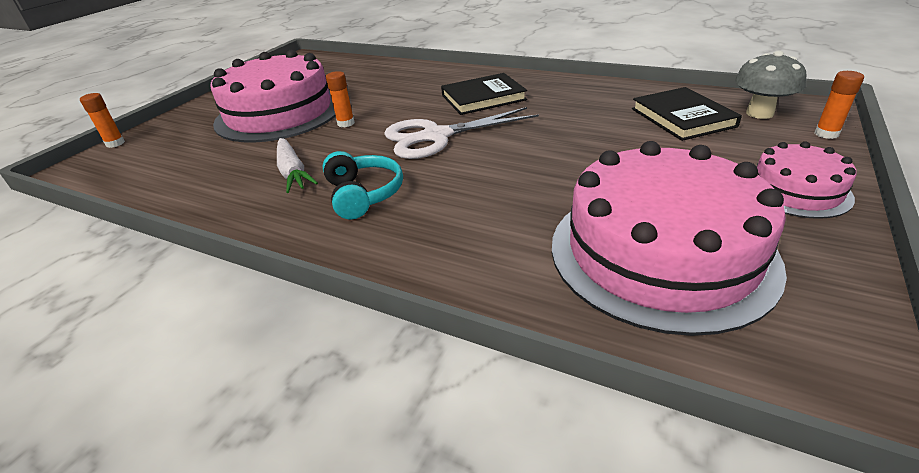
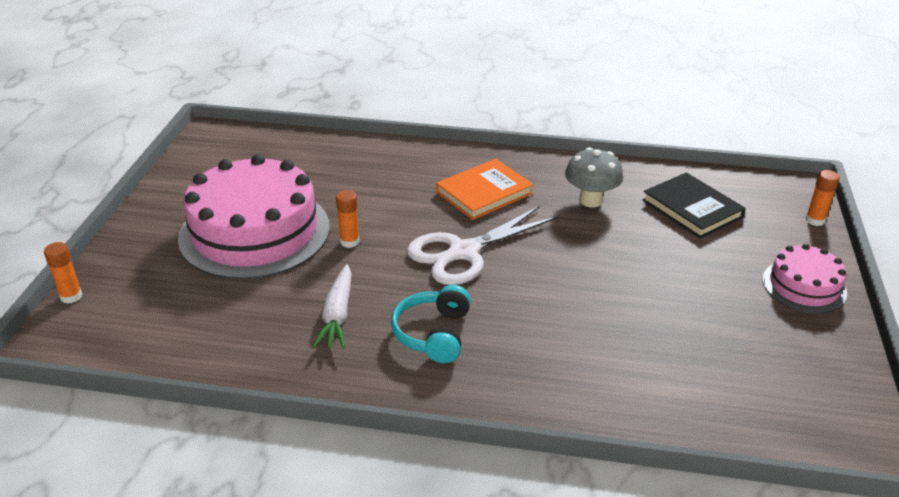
camera: 20 degrees left, 0 degrees up
(293, 172) = (337, 315): white carrot -> white carrot turned 45 degrees clockwise
(363, 194) = (433, 334): turquoise headphones -> turquoise headphones turned 135 degrees counterclockwise
(483, 97) = (484, 193): black book -> orange book
(661, 252) = (721, 360): pink cake -> none
(759, 113) = (756, 198): grey mushroom -> grey mushroom (591, 200)

